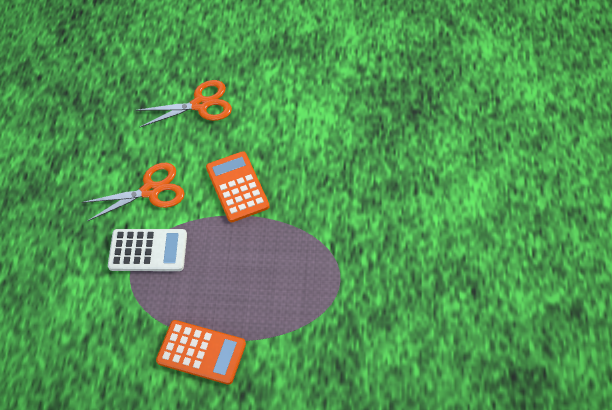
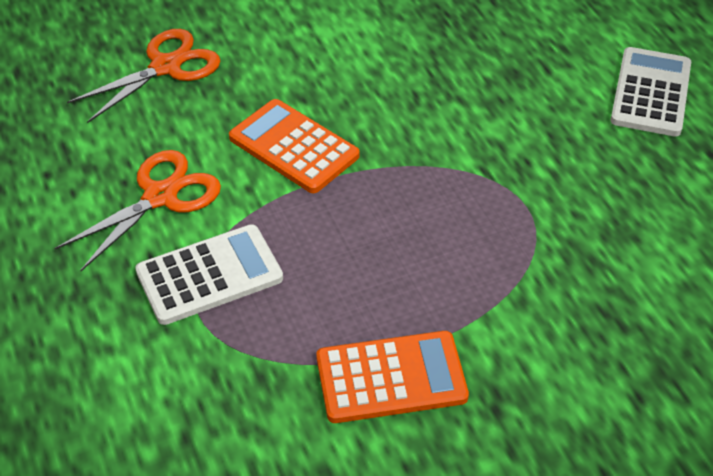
camera: 30 degrees left, 10 degrees down
(467, 233) = (650, 93): none -> white calculator

